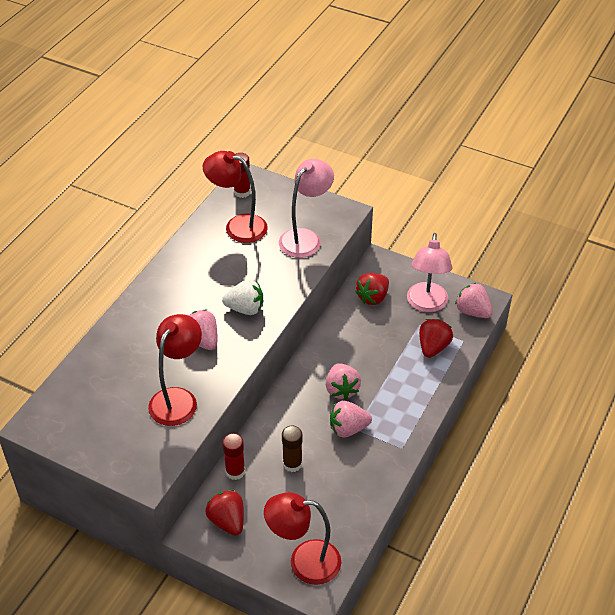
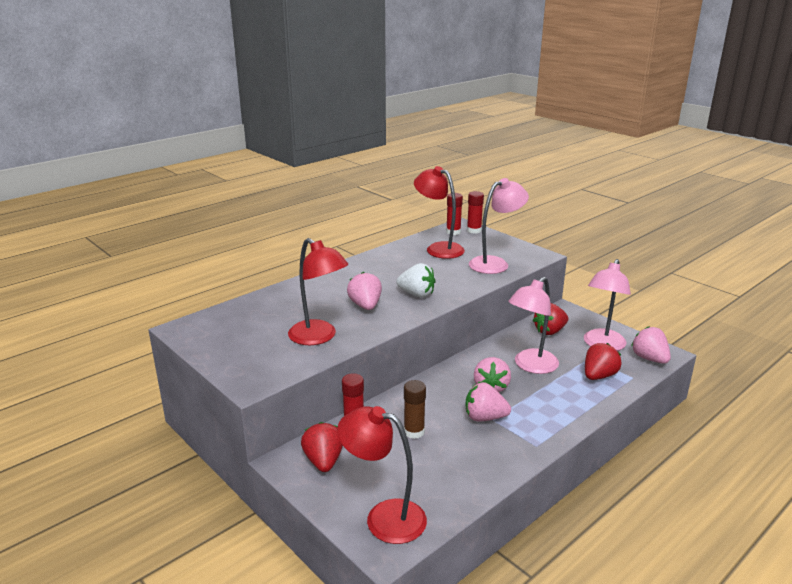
camera: 20 degrees right, 20 degrees down
(178, 398) = (319, 337): red lamp -> red lamp turned 90 degrees clockwise
(263, 183) = (474, 230): none -> red glue stick
(369, 351) = (531, 366): none -> pink lamp

